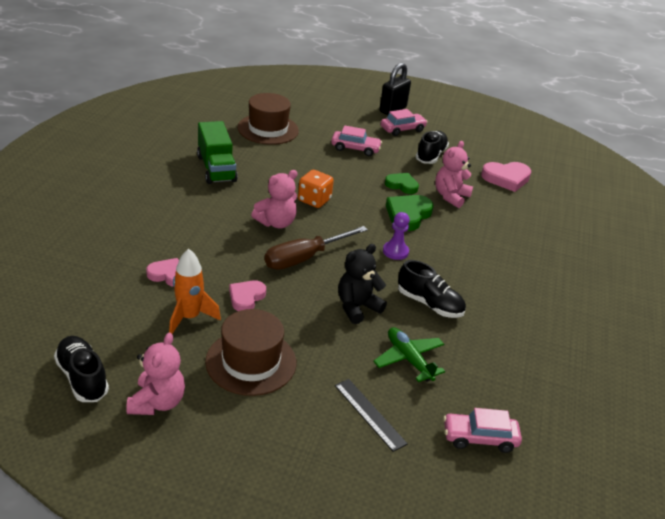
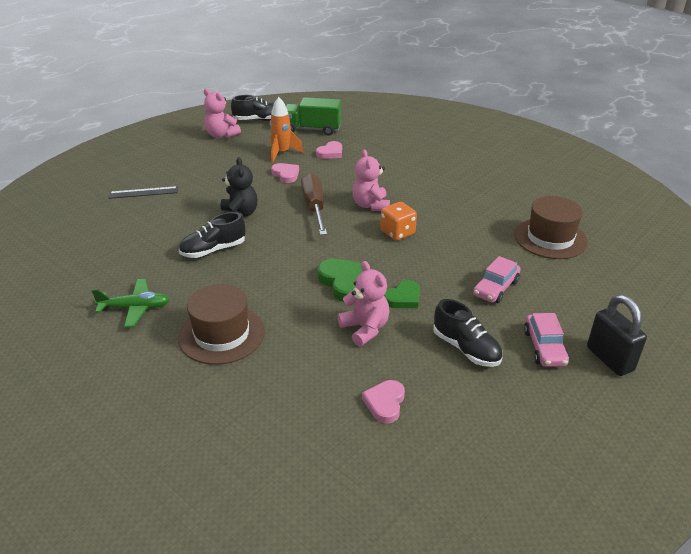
camera: 120 degrees right, 0 degrees up
(216, 168) = (471, 194): green truck -> green truck (312, 129)
(251, 362) = (225, 165): brown hat -> brown hat (221, 334)
(395, 251) = (292, 255): purple pawn -> none
(409, 359) = (169, 221): green plane -> green plane (135, 308)
(479, 438) = (80, 226): pink car -> none
(506, 178) = (385, 403): pink heart -> pink heart, size x0.66

